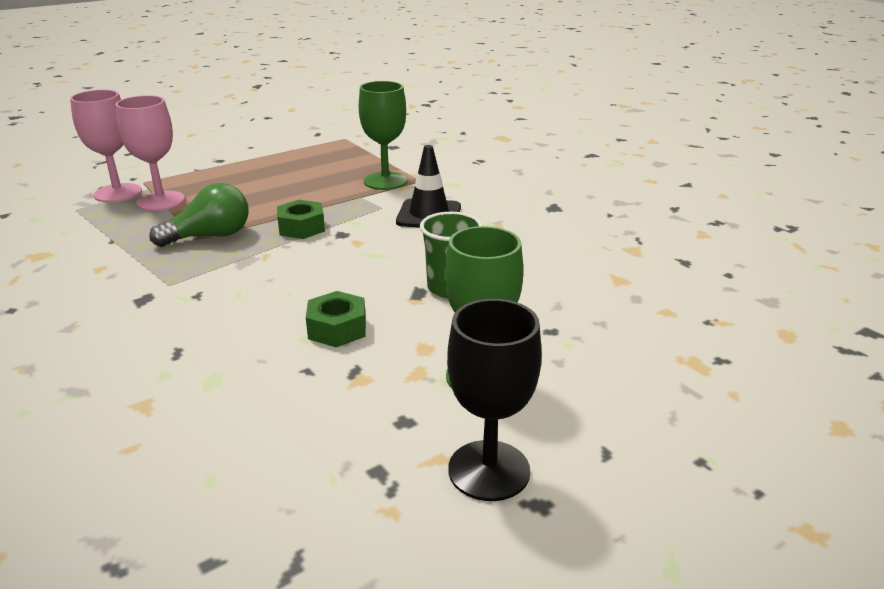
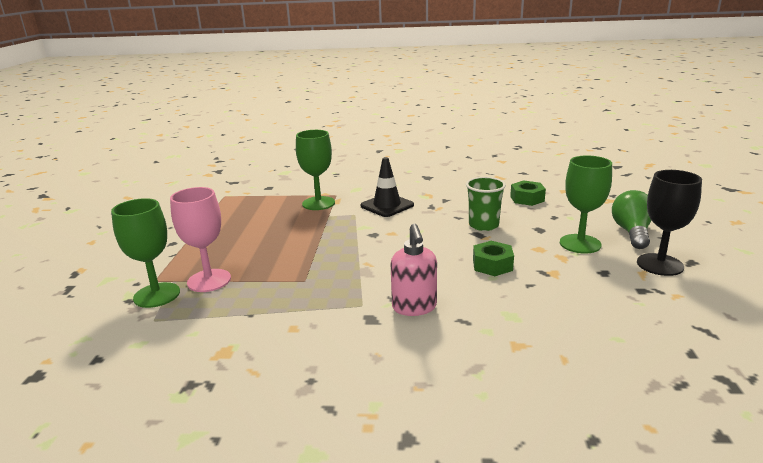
camera: 50 degrees left, 5 degrees down
(118, 193) = (157, 295): pink goblet -> green goblet
(185, 314) = (414, 307): none -> pink soap dispenser
(210, 236) = (307, 275): green light bulb -> green light bulb (632, 232)
(301, 228) = (344, 243): green nut -> green nut (527, 199)

